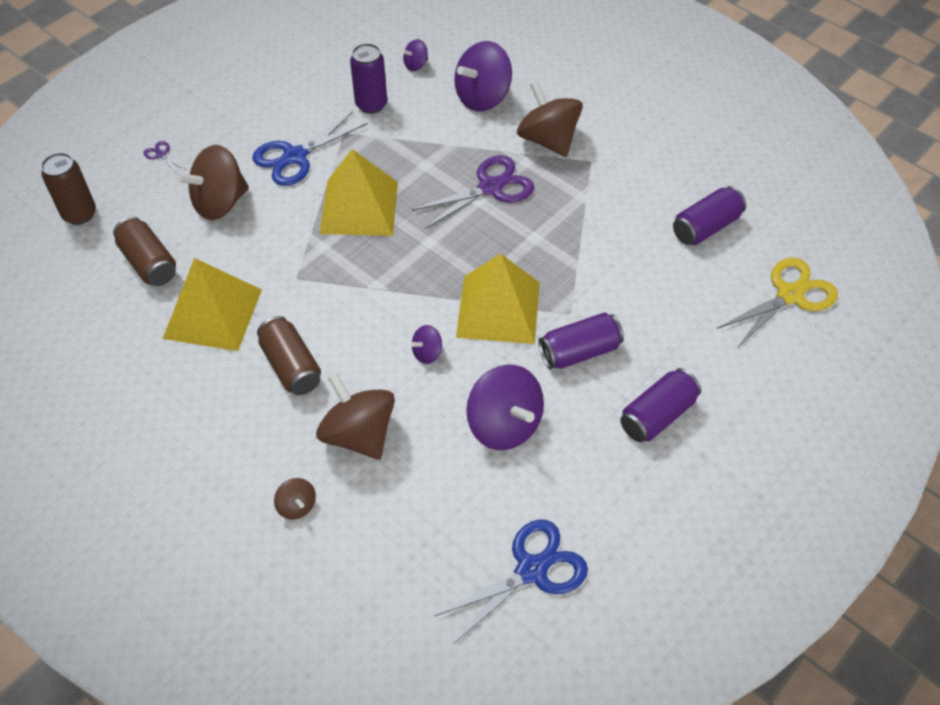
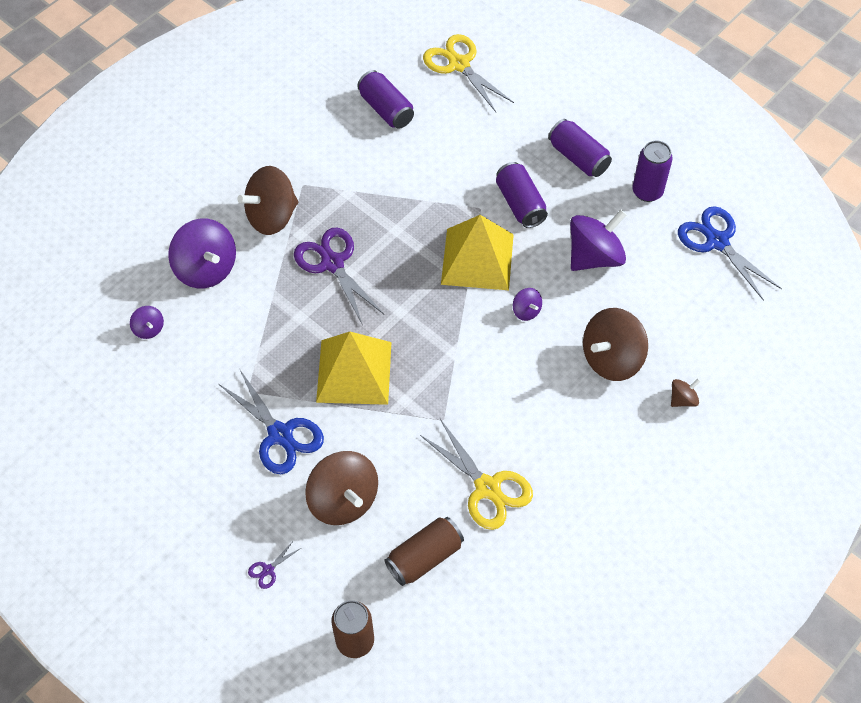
camera: 90 degrees left, 5 degrees up
(213, 313) = (487, 488): yellow pyramid -> yellow scissors
(291, 366) = (545, 415): brown can -> none
(371, 105) = (207, 368): purple can -> purple can (647, 191)

